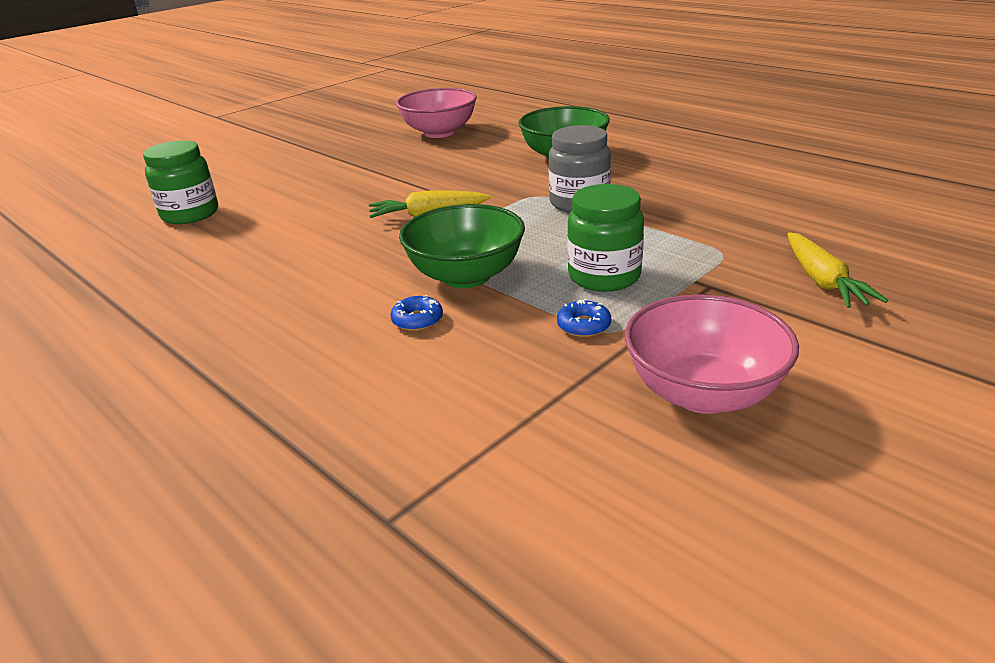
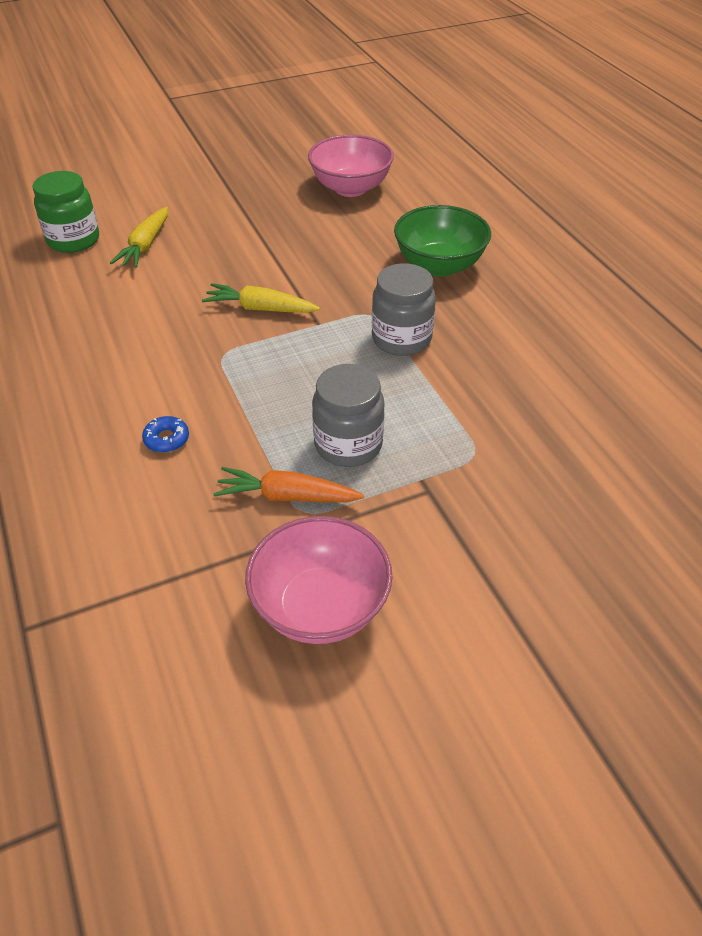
camera: 20 degrees right, 15 degrees up
(466, 276) = (237, 401): green bowl -> none
(583, 325) = (287, 496): blue donut -> orange carrot
(604, 276) = (348, 445): green jar -> grey jar
(822, 281) = (531, 524): yellow carrot -> yellow carrot (145, 246)

